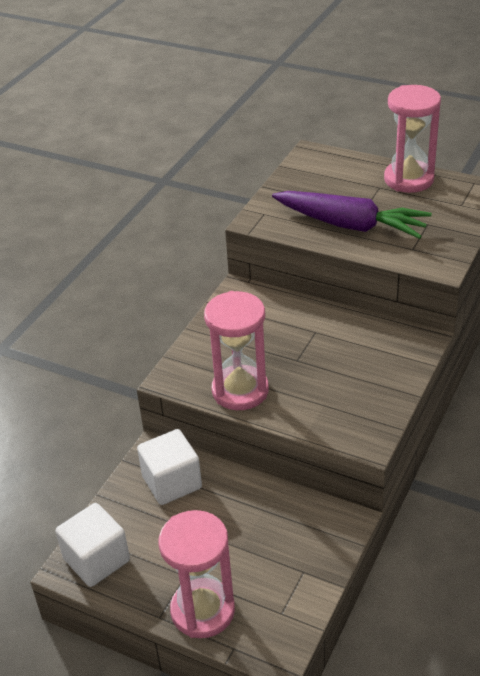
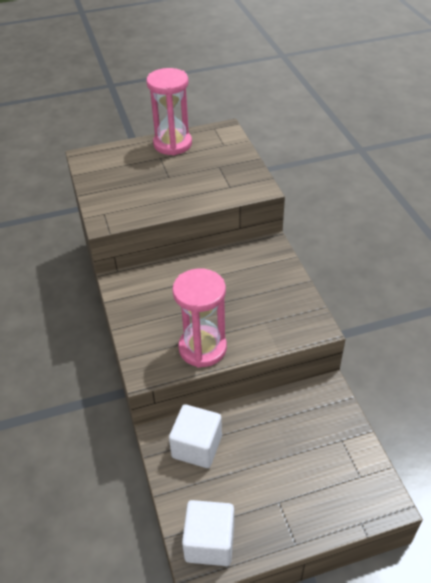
camera: 45 degrees left, 5 degrees up
(202, 610) = (316, 515): pink hourglass -> none
(351, 225) = (173, 191): purple carrot -> none

